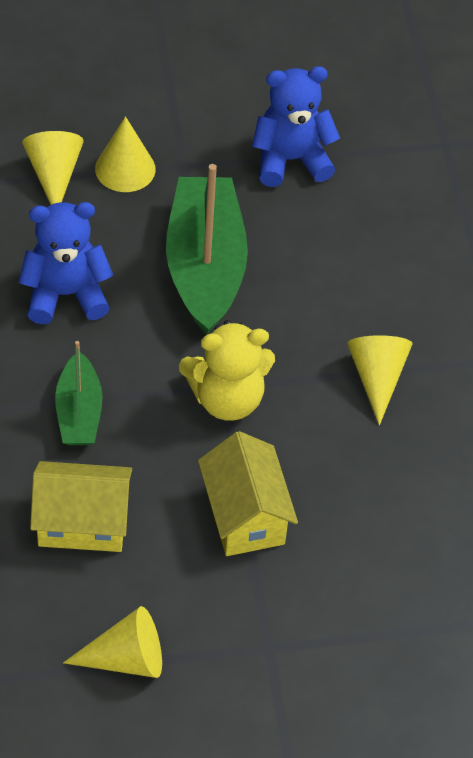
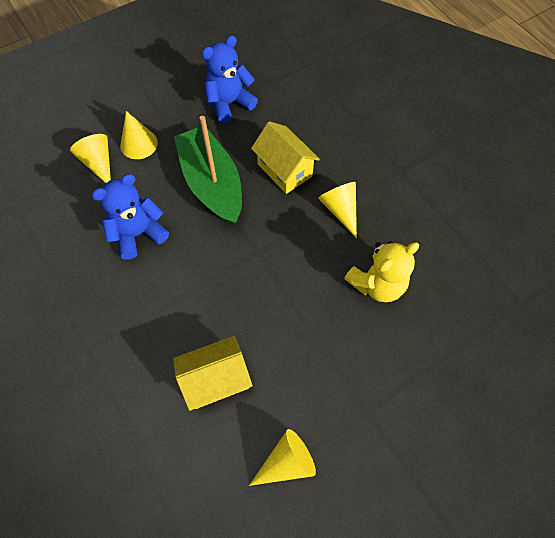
camera: 20 degrees left, 10 degrees up
(79, 412) = (180, 305): green boat -> none
(227, 398) = (263, 258): yellow teddy bear -> yellow teddy bear (377, 284)
(244, 515) = (310, 329): yellow house -> yellow house (284, 170)

